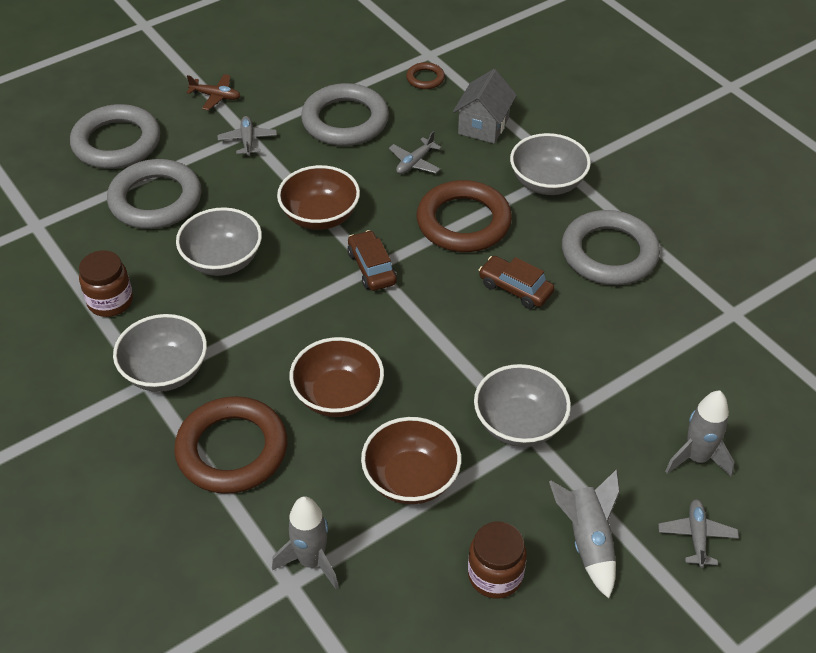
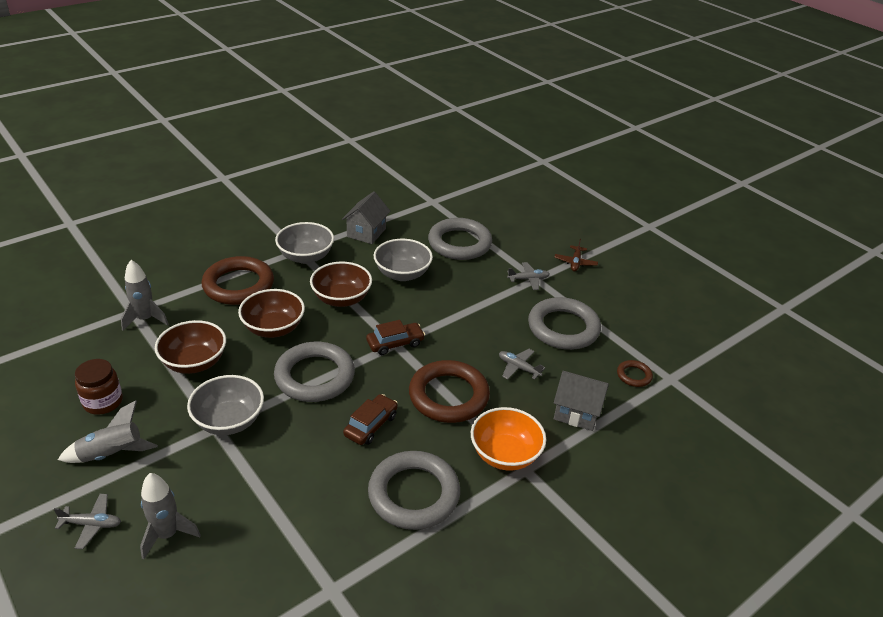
camera: 85 degrees right, 10 degrees down
(110, 301) = (366, 233): brown jar -> grey house
(117, 142) = (514, 224): grey ring -> grey ring (315, 376)
(320, 216) = (449, 317): brown bowl -> brown bowl (341, 299)
(547, 183) = (505, 454): grey bowl -> orange bowl

